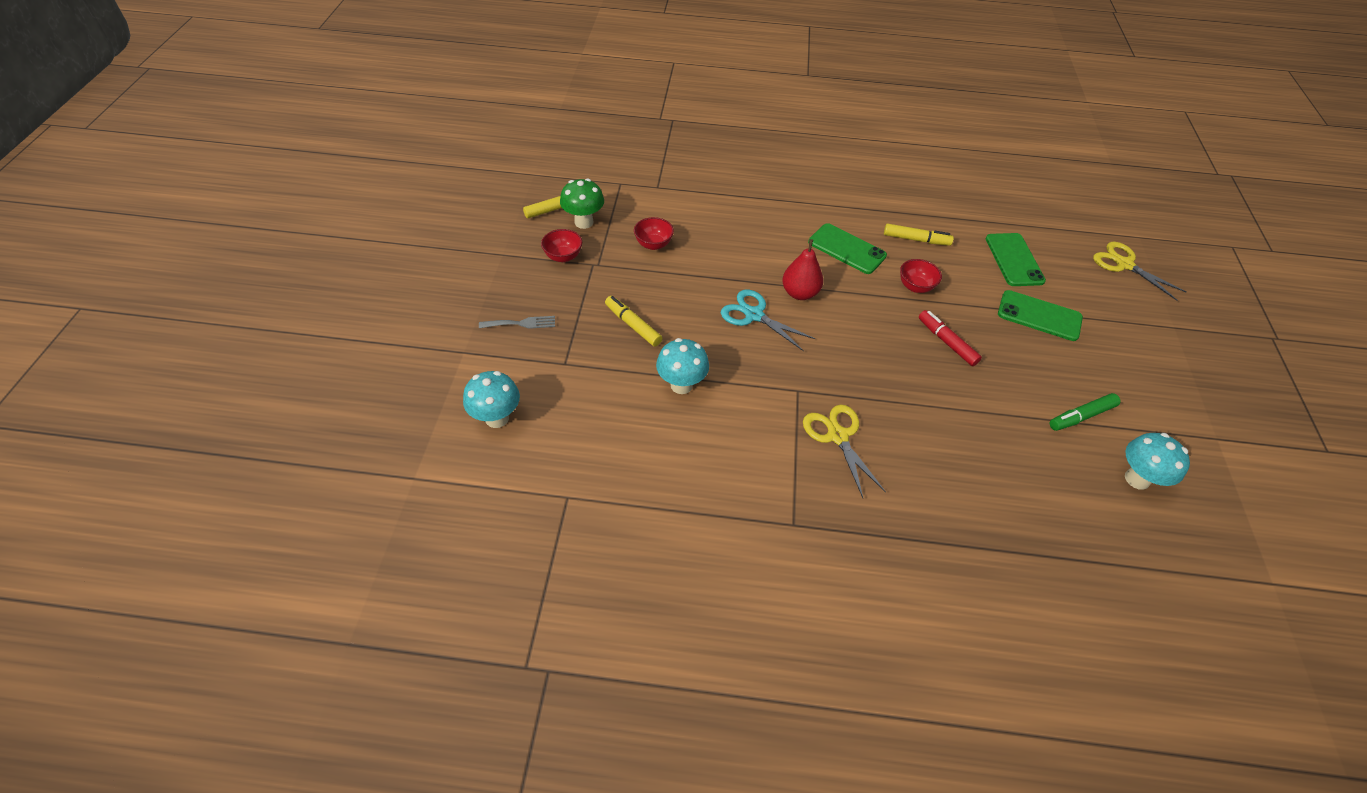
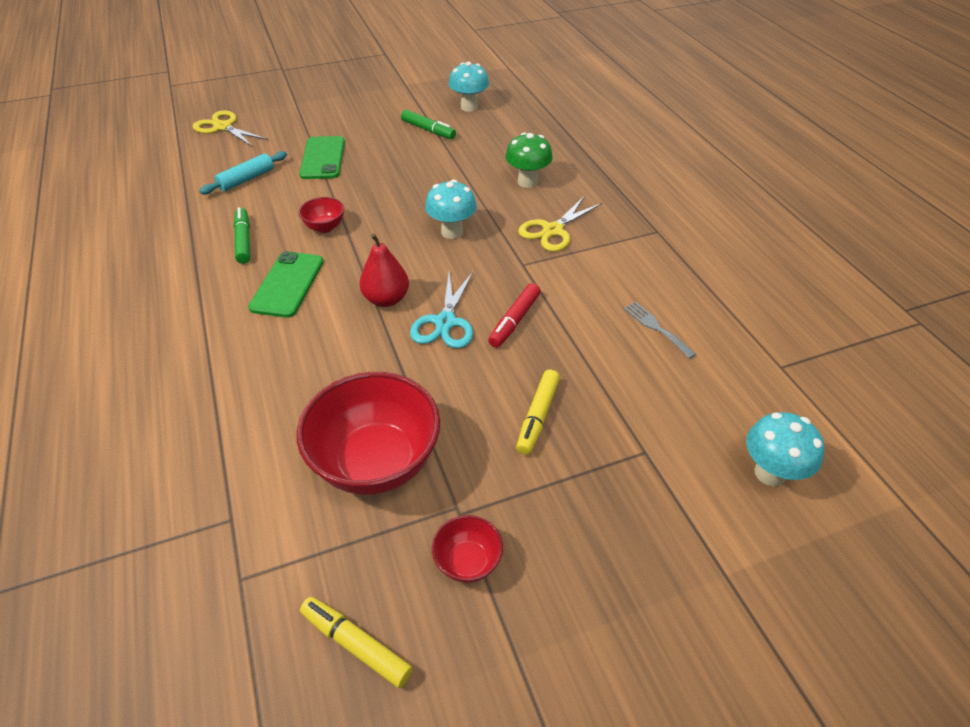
camera: 115 degrees left, 5 degrees down
(521, 323) = (627, 536): grey fork -> grey fork (656, 327)
(584, 222) = (372, 578): green mushroom -> green mushroom (527, 182)
(653, 244) = (376, 462): red bowl -> red bowl, size x2.16
(681, 385) = (586, 341): turquoise mushroom -> turquoise mushroom (452, 232)
(916, 239) = (243, 241): yellow marker -> green marker
(947, 342) = (392, 197): red marker -> red marker (514, 320)
(1014, 260) = (247, 179): green phone -> turquoise rolling pin
(1124, 264) = (223, 127): yellow scissors -> yellow scissors turned 105 degrees clockwise

